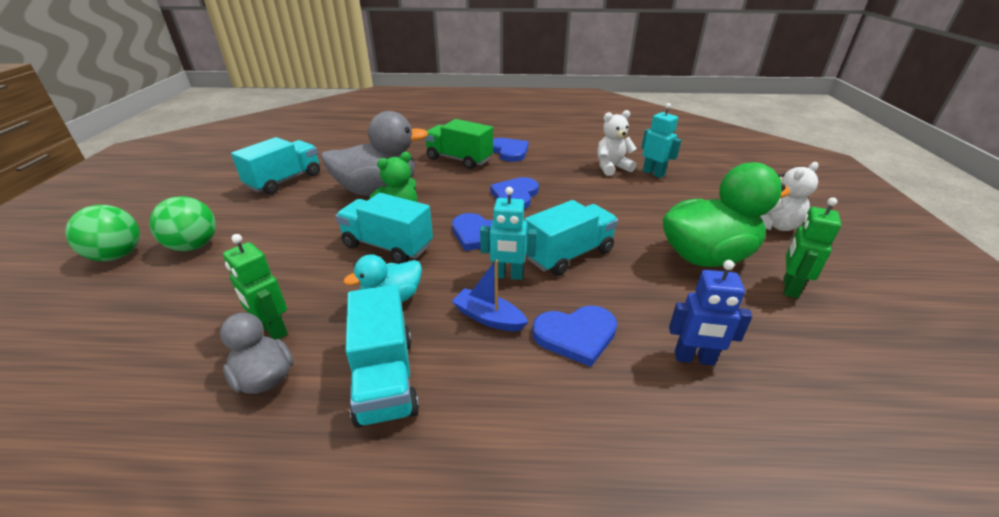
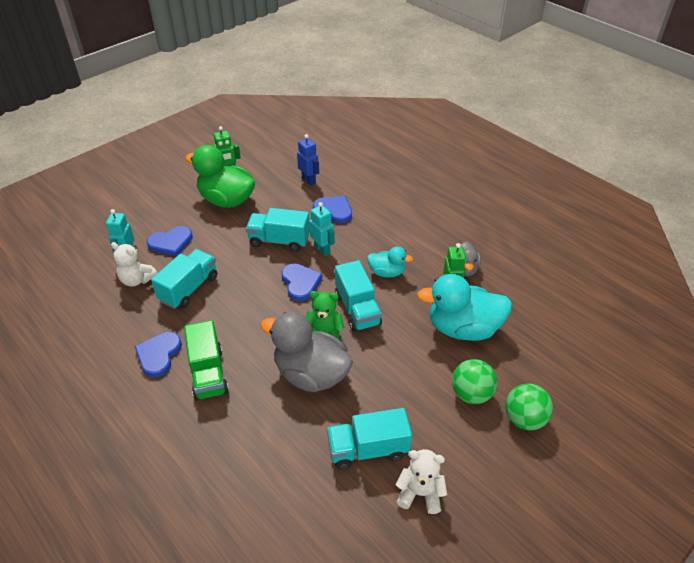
camera: 135 degrees left, 10 degrees up
(229, 295) = (463, 328): none -> turquoise duck
(385, 378) = (419, 240): turquoise truck -> turquoise truck (189, 289)
(488, 318) = (356, 237): blue boat -> none
(515, 195) = (236, 299): blue heart -> blue heart (171, 242)
(774, 226) = (164, 190): white teddy bear -> white teddy bear (420, 493)

